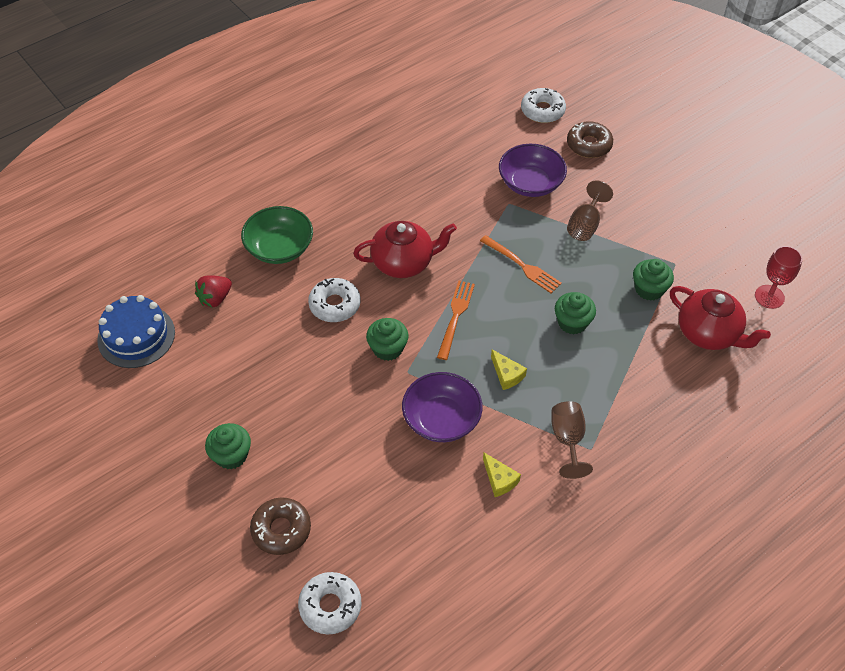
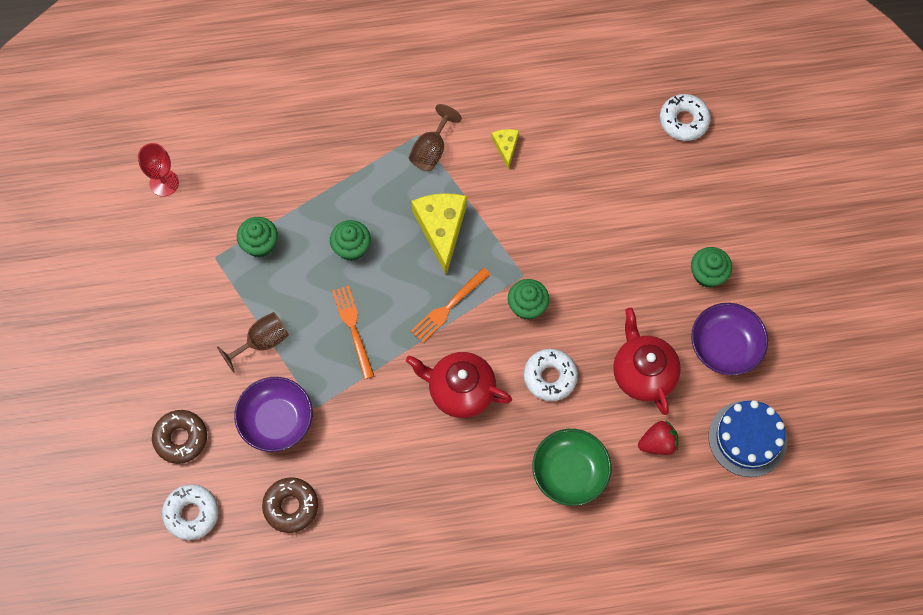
camera: 150 degrees left, 15 degrees up
(281, 529) = (694, 193): brown donut -> brown donut (291, 506)
(441, 419) = (520, 218): purple bowl -> purple bowl (725, 346)
(507, 375) = (441, 229): yellow cheese -> yellow cheese, size x1.97
(708, 333) = (245, 178): red teapot -> red teapot (643, 373)

